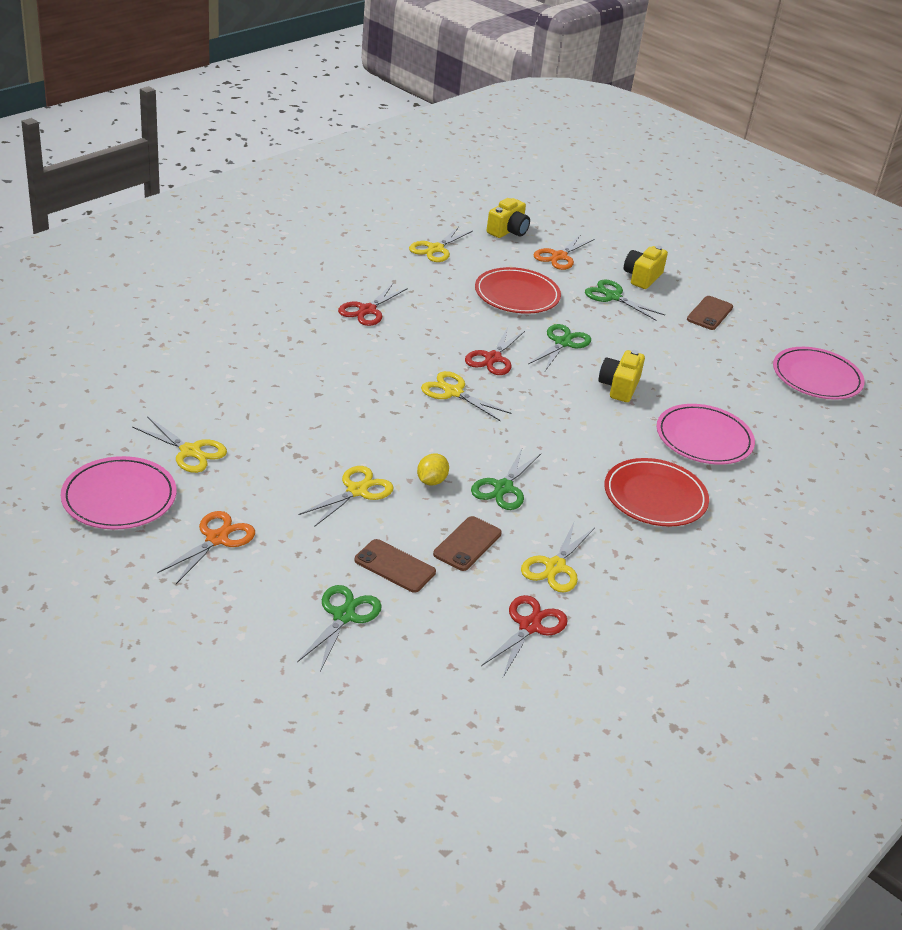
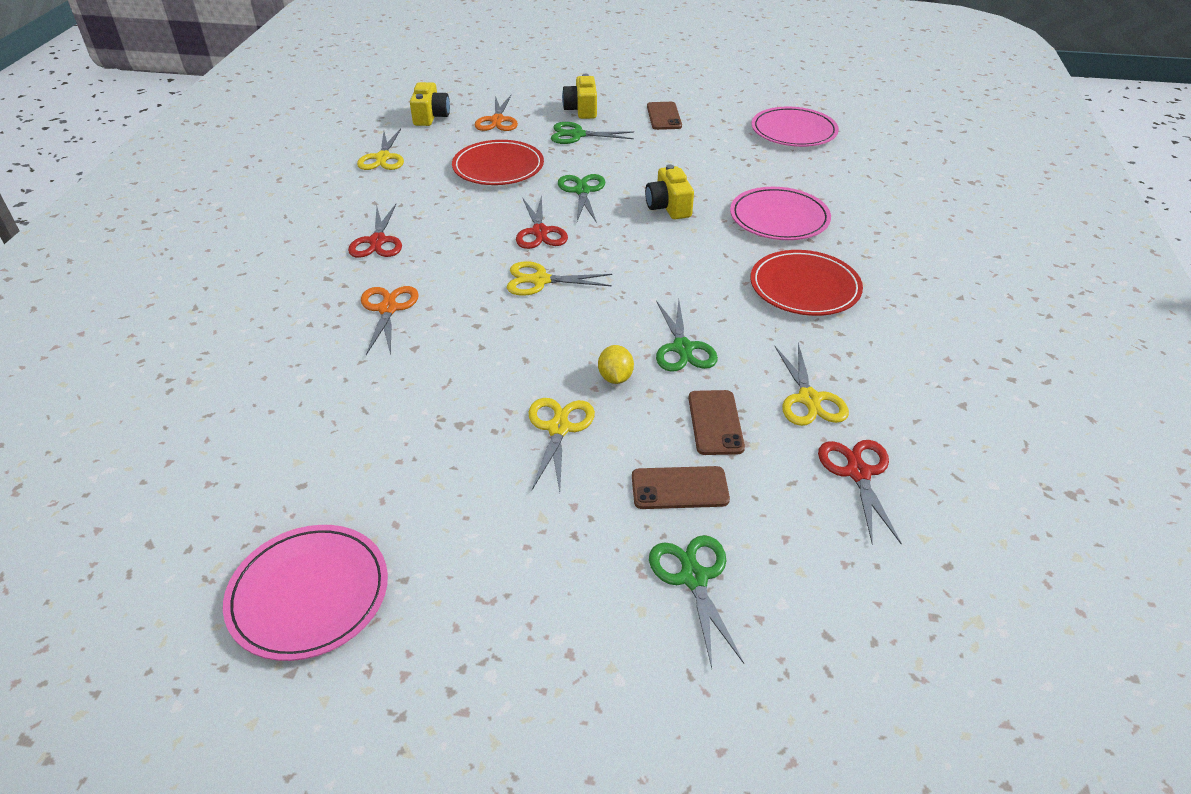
camera: 30 degrees left, 5 degrees up
(190, 451) = (340, 486): yellow scissors -> none
(217, 539) = (473, 574): orange scissors -> orange scissors (388, 309)

